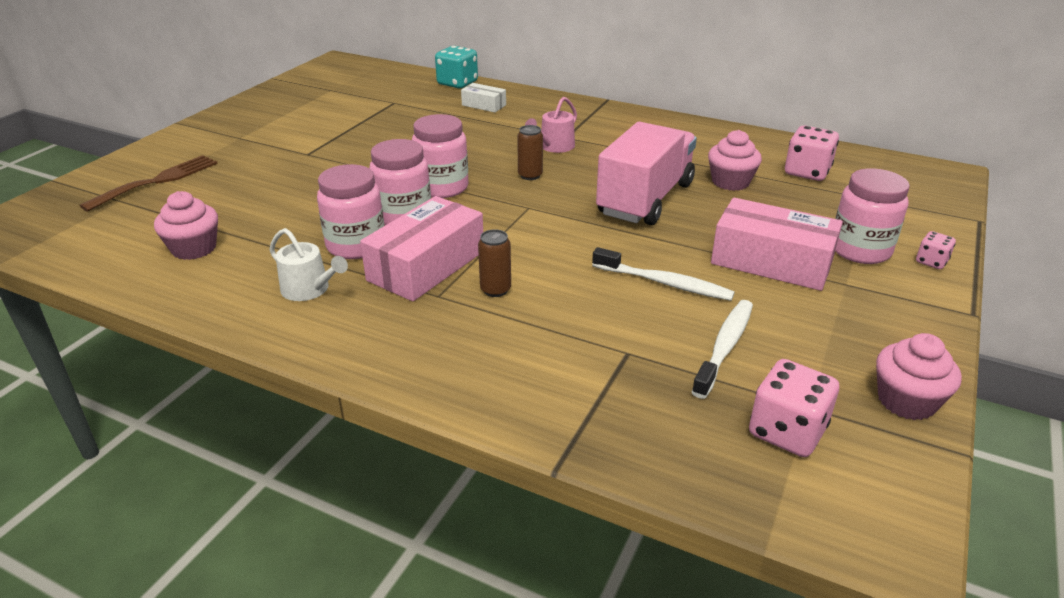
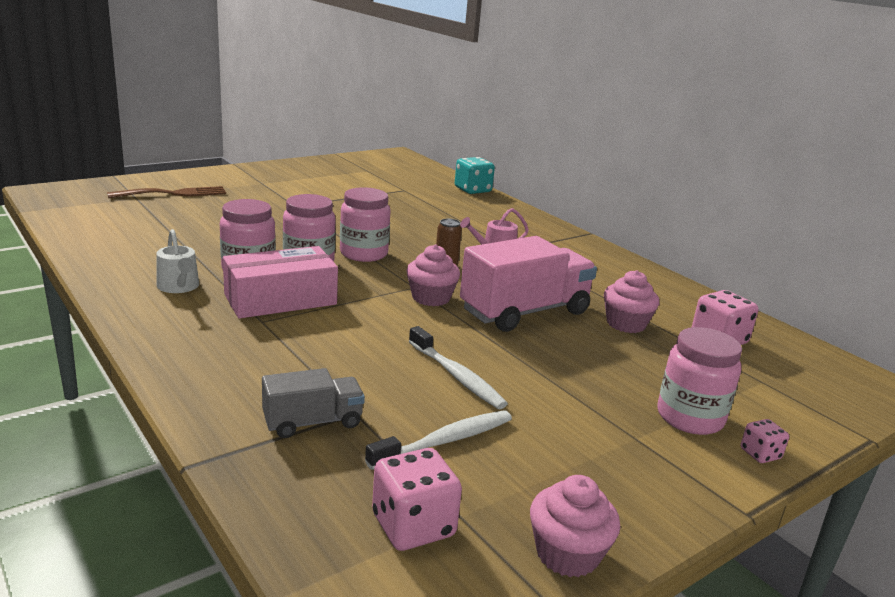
camera: 25 degrees right, 10 degrees down
(194, 248) = (141, 238): pink cupcake -> pink cupcake (431, 298)
(484, 105) = (474, 209): white box -> none
(495, 290) = (310, 332): brown can -> none
(606, 377) = (313, 422): none -> grey truck
(771, 262) = (582, 395): pink box -> none

